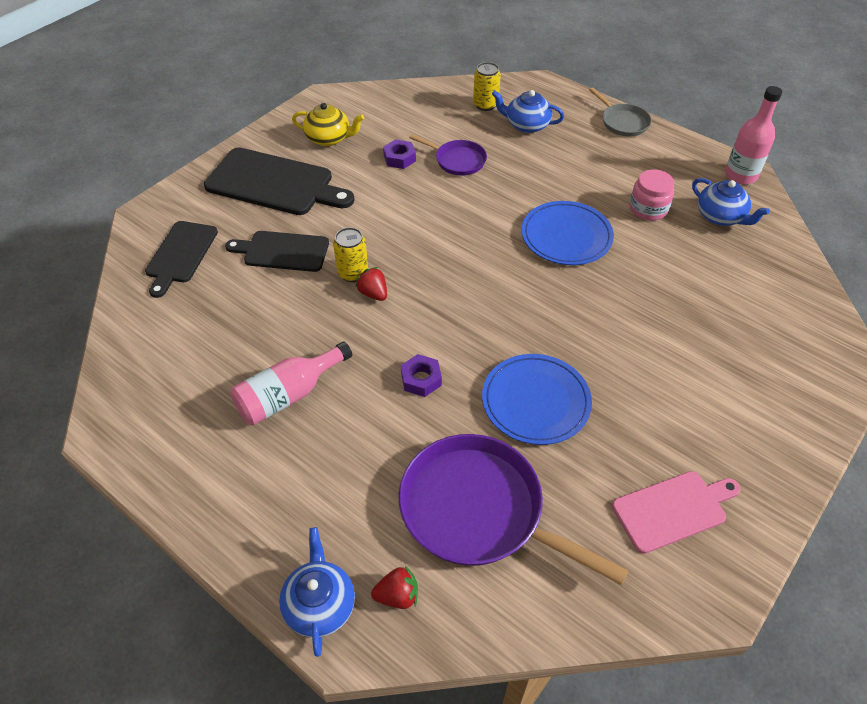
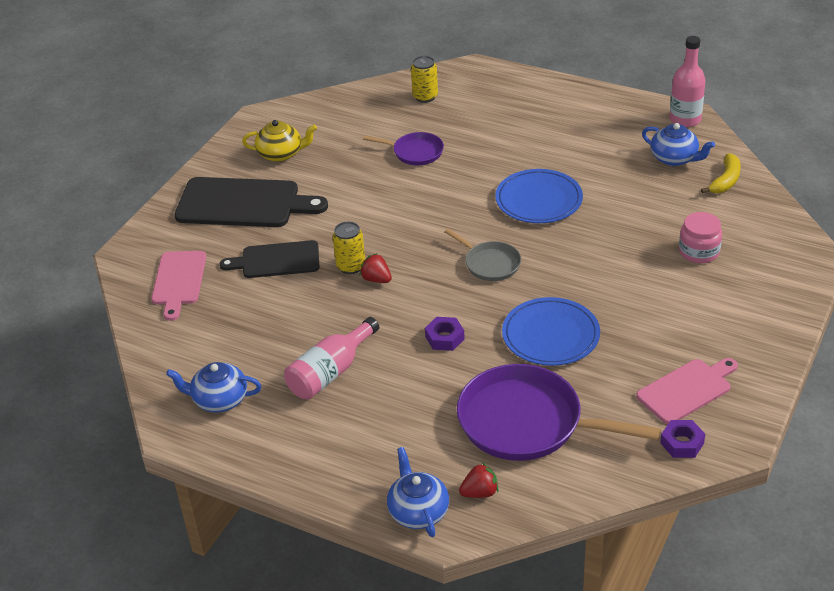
camera: 10 degrees left, 10 degrees down
(180, 254) = (178, 281): black cutting board -> pink cutting board
(399, 158) = (358, 160): purple nut -> purple nut (682, 443)
(526, 125) = (471, 109): blue teapot -> blue teapot (219, 400)
(623, 122) = (563, 90): grey pan -> grey pan (490, 263)
(648, 209) = (607, 163): pink jar -> pink jar (699, 252)
(770, 252) = (725, 181): none -> yellow banana

